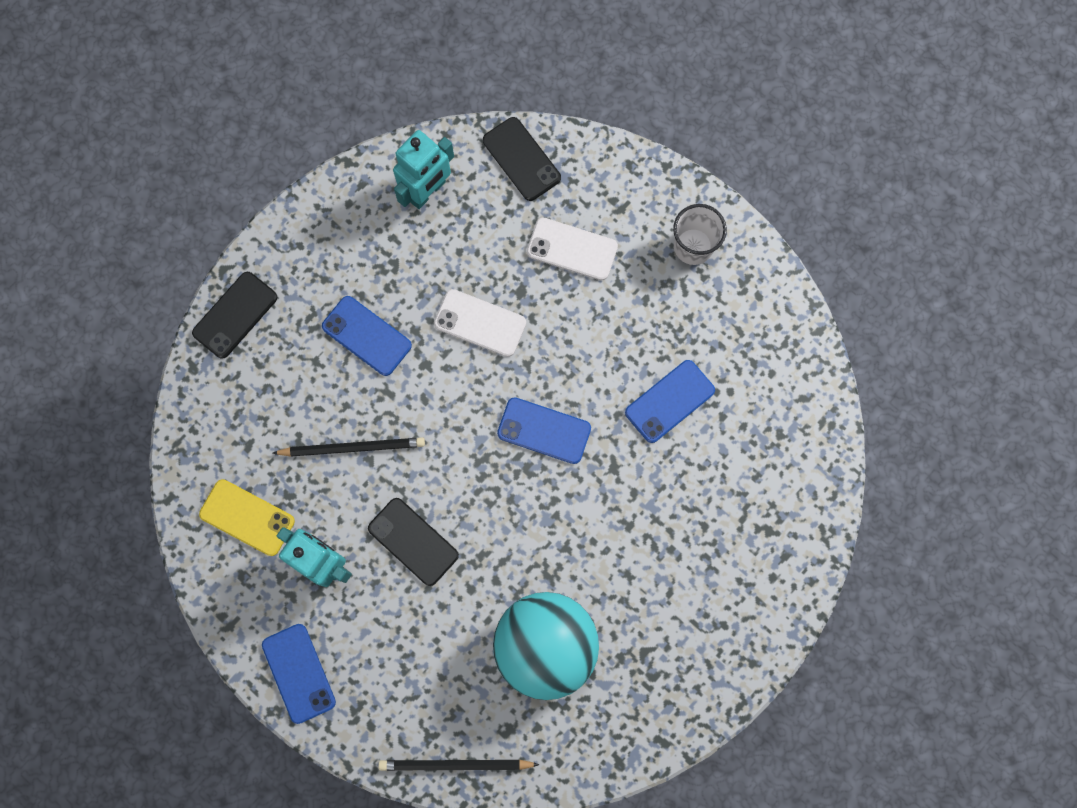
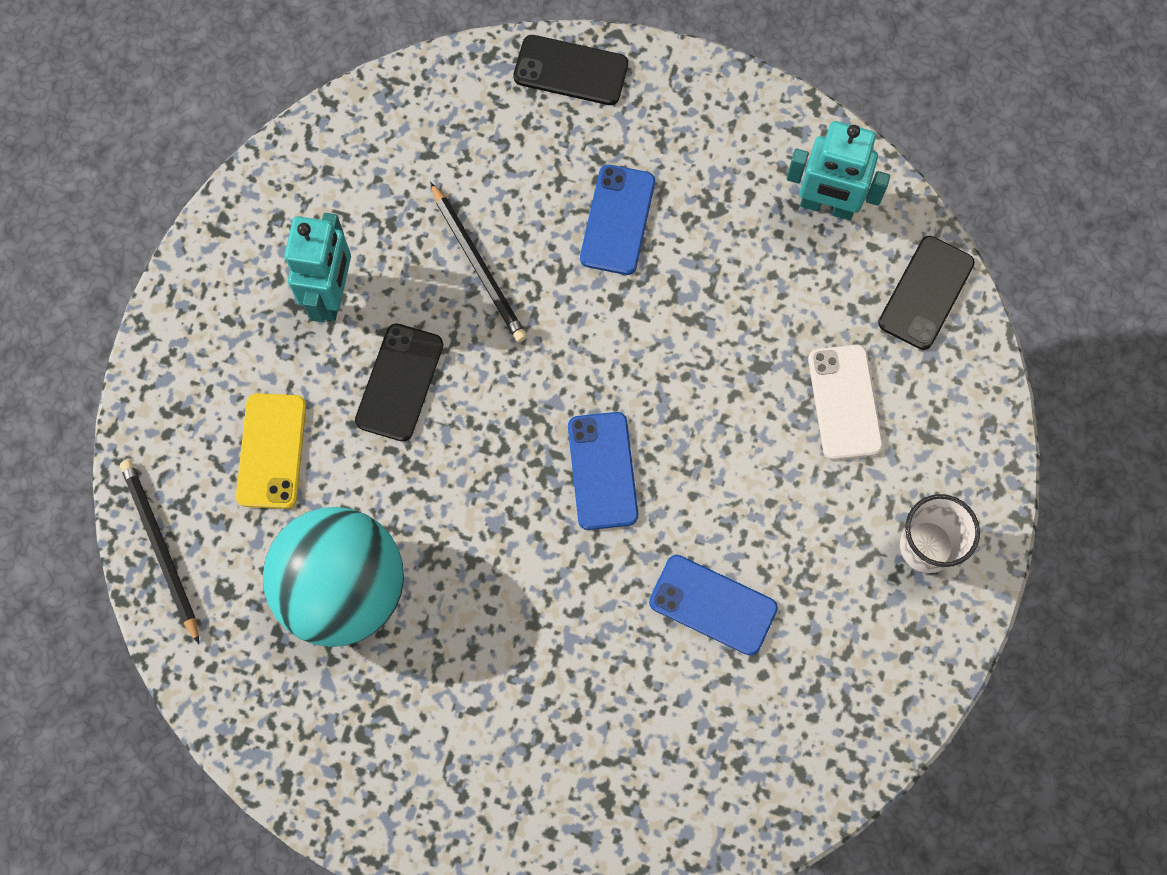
camera: 65 degrees right, 5 degrees down
(247, 517) = (345, 192): yellow phone -> yellow phone (271, 451)
(298, 673) = (194, 328): blue phone -> none
(480, 323) = (697, 338): white phone -> none

